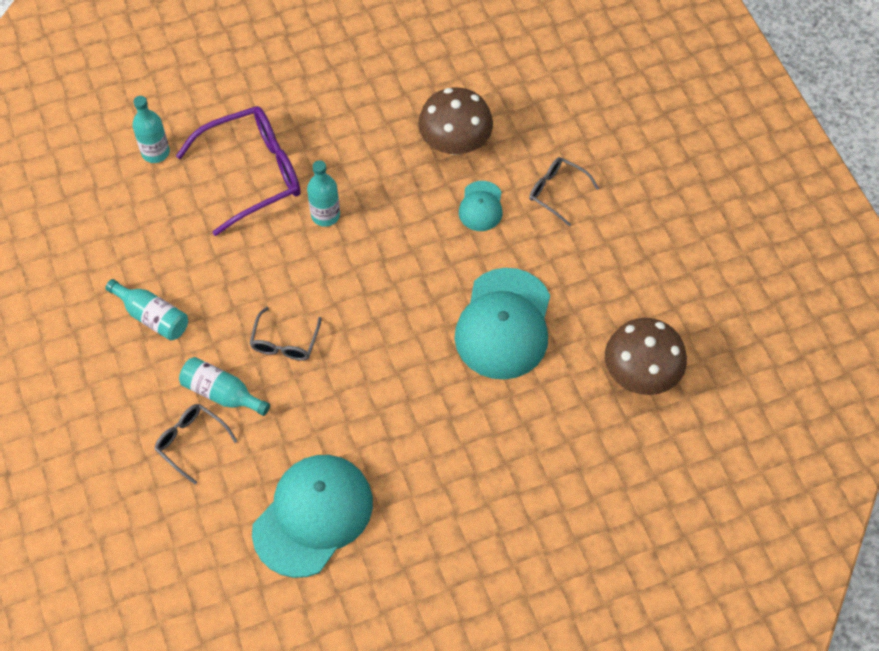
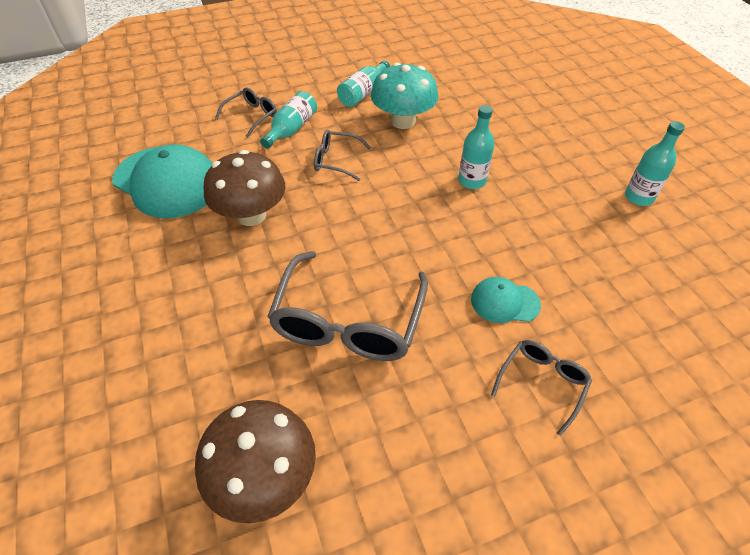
camera: 90 degrees right, 10 degrees down
(155, 152) = (516, 86): turquoise bottle -> turquoise bottle (638, 197)
(216, 274) = (403, 121): none -> turquoise mushroom
(253, 174) = (508, 136): purple glasses -> none
(455, 143) = (587, 279): brown mushroom -> brown mushroom (251, 215)
(504, 324) = (348, 322): turquoise cap -> grey glasses

